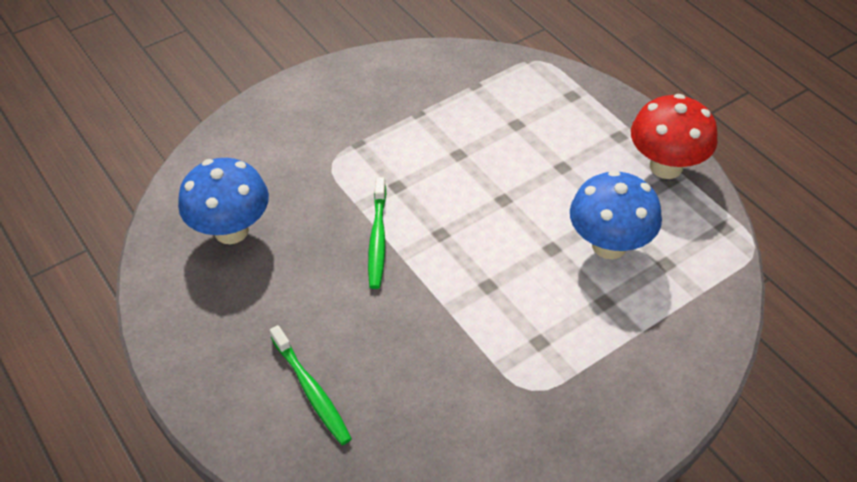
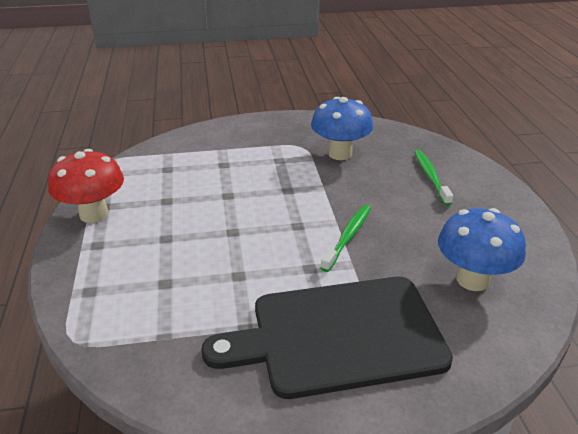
camera: 155 degrees left, 15 degrees down
(338, 133) = (338, 335): none -> black cutting board
(609, 245) = (189, 186): blue mushroom -> blue mushroom (340, 154)

